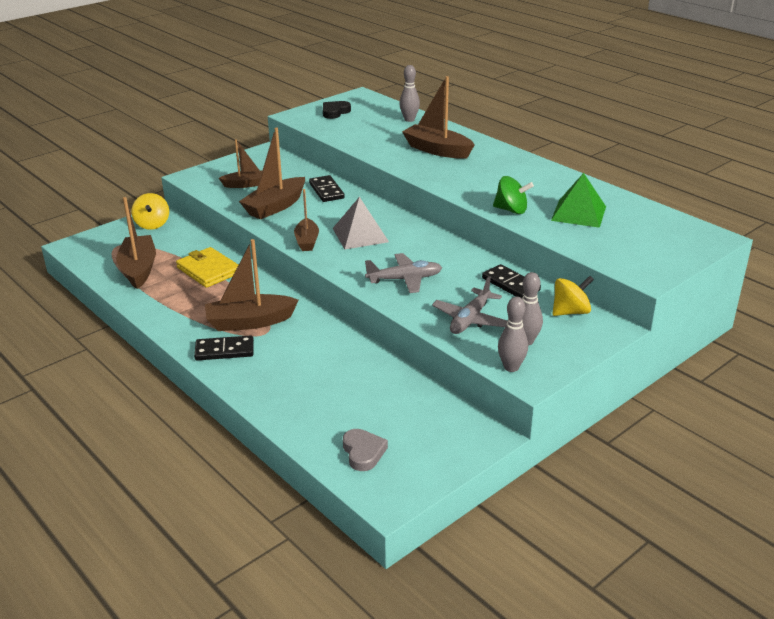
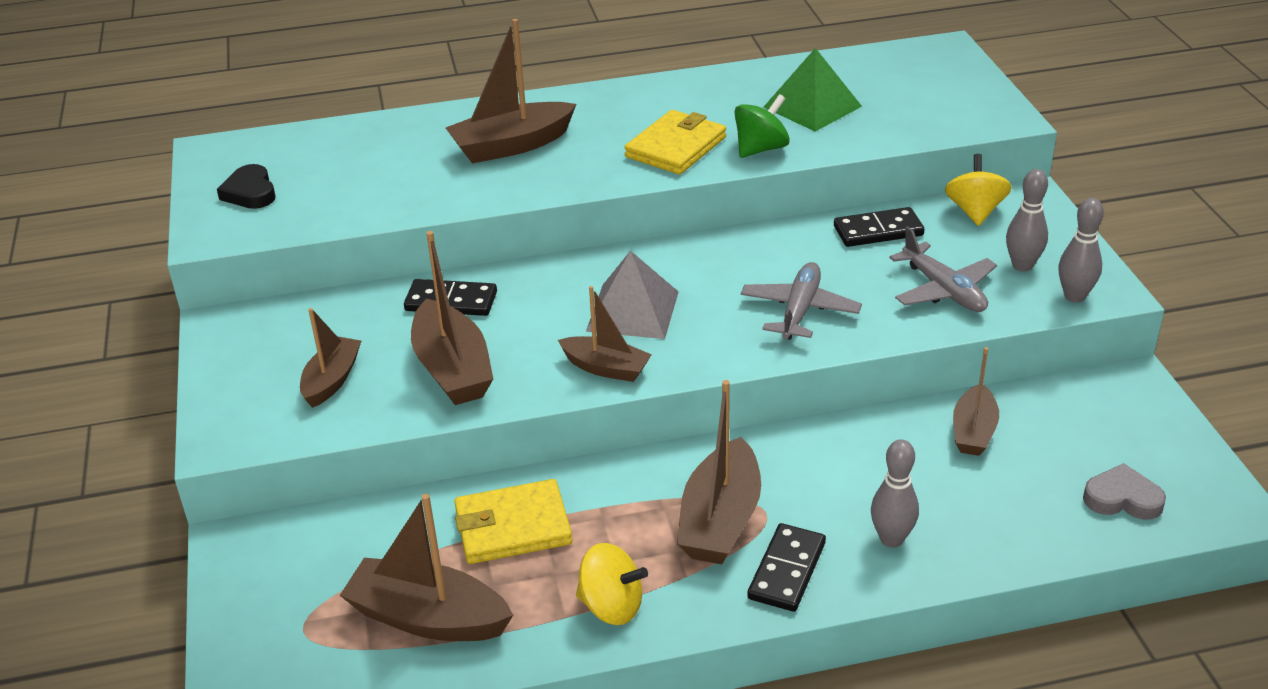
camera: 60 degrees left, 5 degrees up
(152, 224) = (265, 560): yellow spinning top -> yellow spinning top (611, 606)
(384, 383) = (973, 431): none -> brown boat
(409, 120) = (371, 135): grey bowling pin -> grey bowling pin (891, 539)
(485, 188) = (676, 147): none -> yellow wallet

